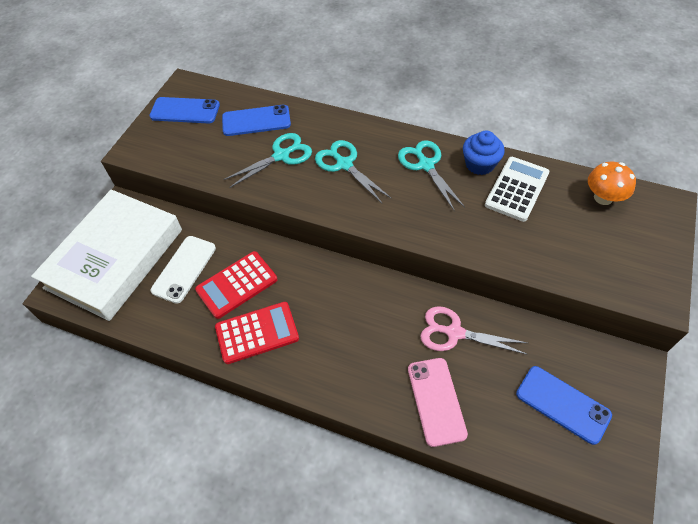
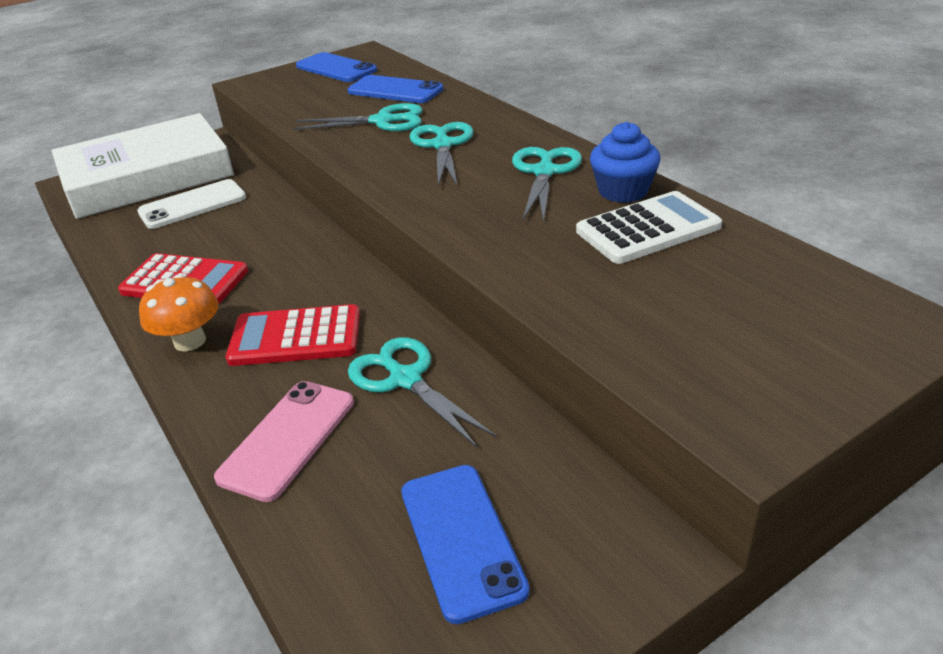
camera: 35 degrees right, 20 degrees down
(237, 285) = (222, 235): red calculator -> red calculator (295, 337)
(454, 333) = (405, 379): pink scissors -> turquoise scissors
(603, 198) = (788, 280): orange mushroom -> orange mushroom (190, 341)

